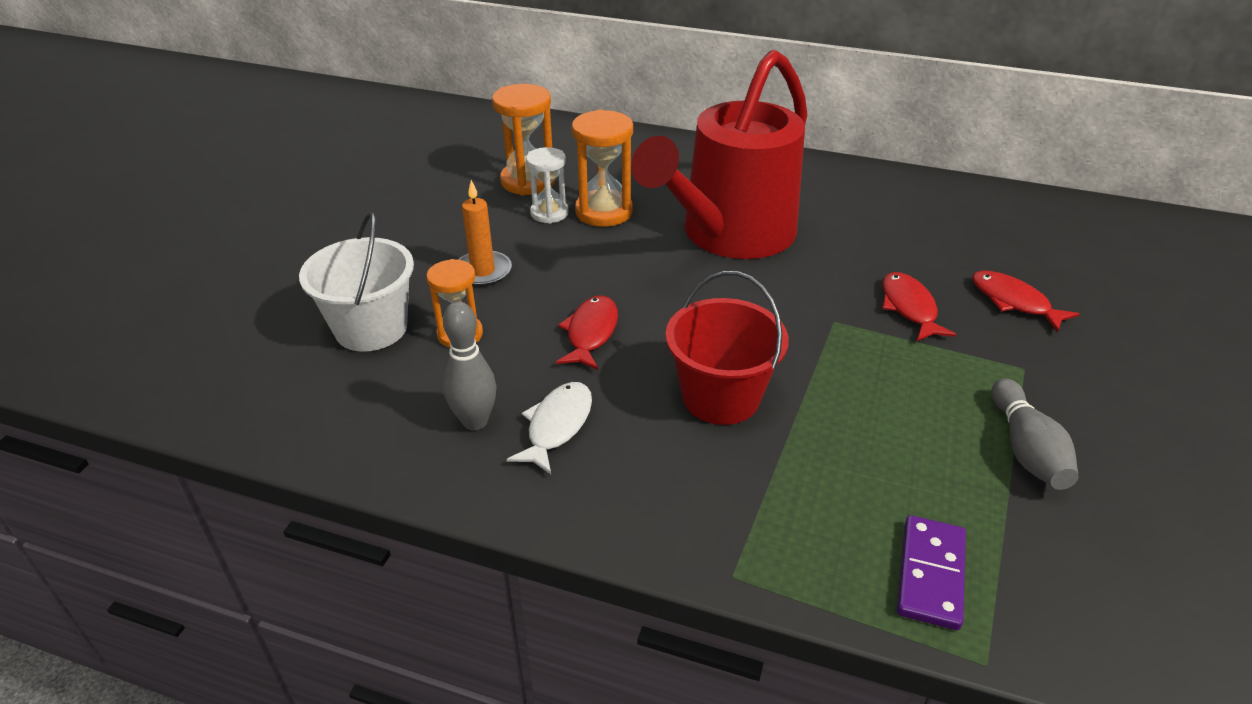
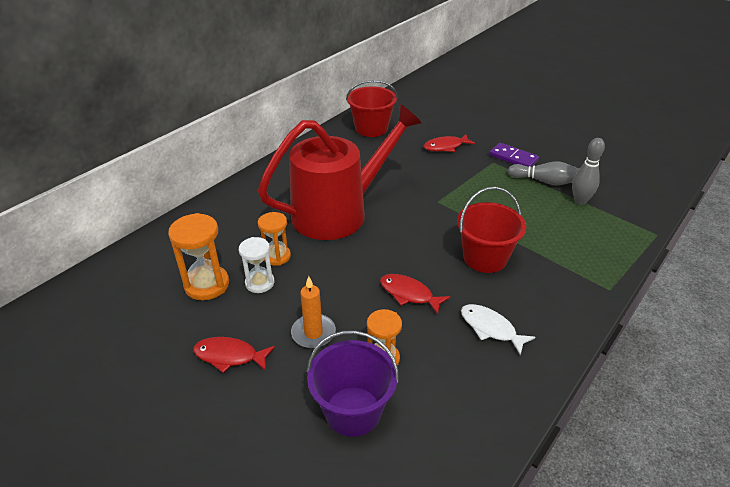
camera: 70 degrees left, 0 degrees up
(371, 328) = (353, 411): white bucket -> purple bucket
(475, 421) = (476, 366): grey bowling pin -> grey bowling pin (580, 201)
(604, 212) = (277, 256): orange hourglass -> orange hourglass, size x0.66
(729, 235) = (339, 212): red watering can -> red watering can turned 90 degrees counterclockwise
(909, 307) = (437, 176): red fish -> red fish (229, 356)
(930, 574) = (612, 232): purple domino -> purple domino (513, 158)
(981, 214) = (371, 128): none -> red bucket

